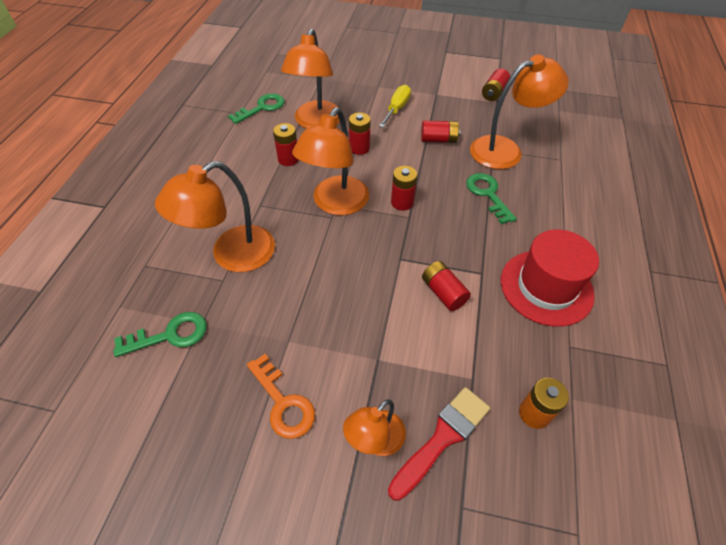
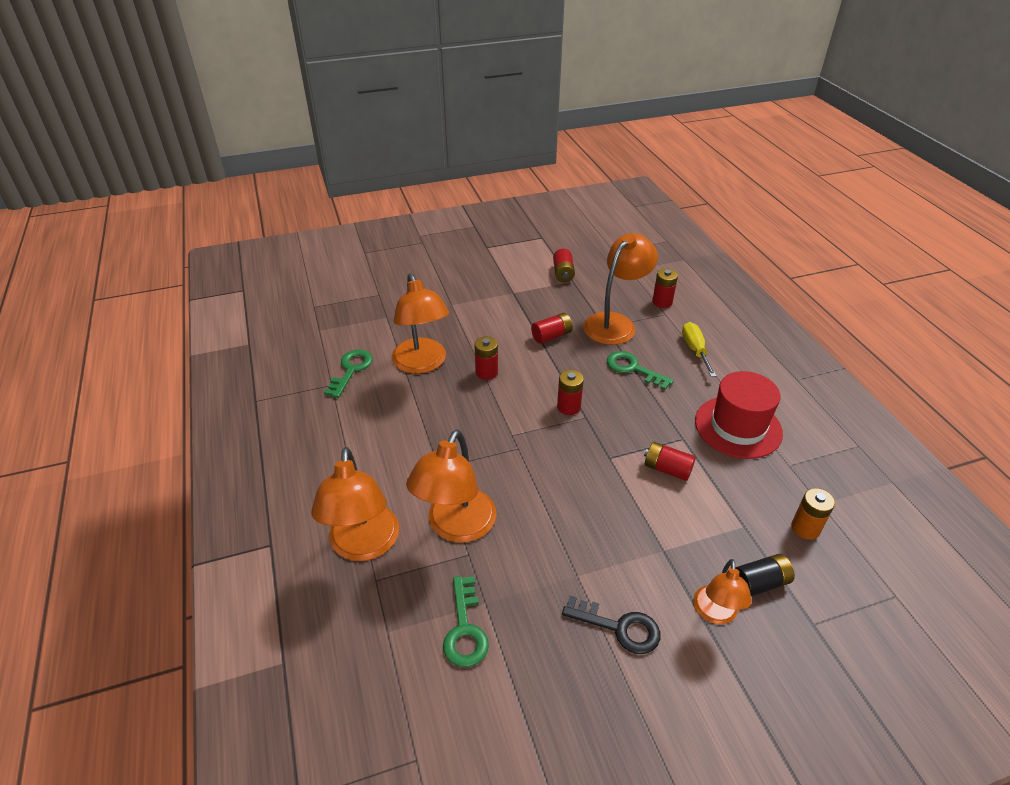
camera: 30 degrees left, 10 degrees down
(170, 335) = (465, 629): green key -> green key turned 135 degrees clockwise
(283, 402) = (619, 627): orange key -> black key
(288, 159) = (427, 411): red battery -> red battery (662, 302)
(335, 204) = (511, 434): orange lamp -> orange lamp (364, 546)
(397, 108) = (489, 320): yellow screwdriver -> yellow screwdriver (695, 350)
(442, 438) = (760, 583): red brush -> black battery

